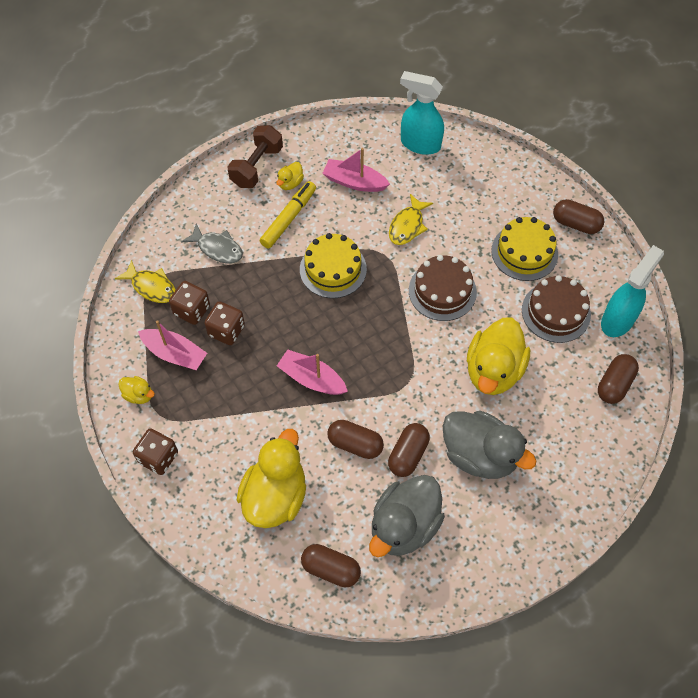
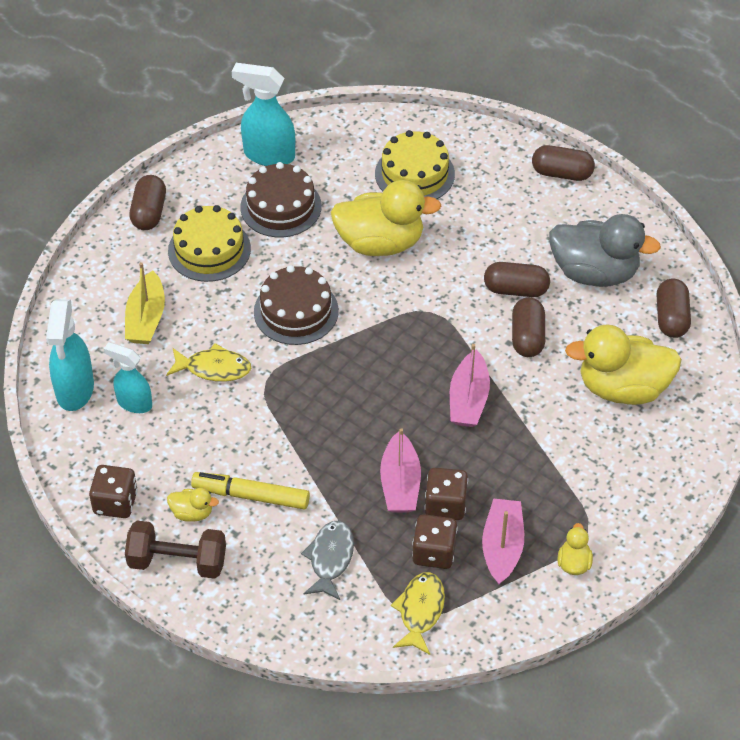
camera: 110 degrees left, 10 degrees down
(158, 457) = (638, 512): brown dice -> brown dice (115, 502)
(333, 269) = (310, 425): yellow cake -> yellow cake (414, 174)
(354, 182) = (164, 442): pink boat -> pink boat (400, 483)
(395, 173) = (134, 403): none -> turquoise spray bottle
(469, 197) = (146, 318): none -> yellow boat
(479, 455) = (486, 232): grey duck -> none
(614, 384) = (350, 144): brown capsule -> brown capsule (562, 173)

